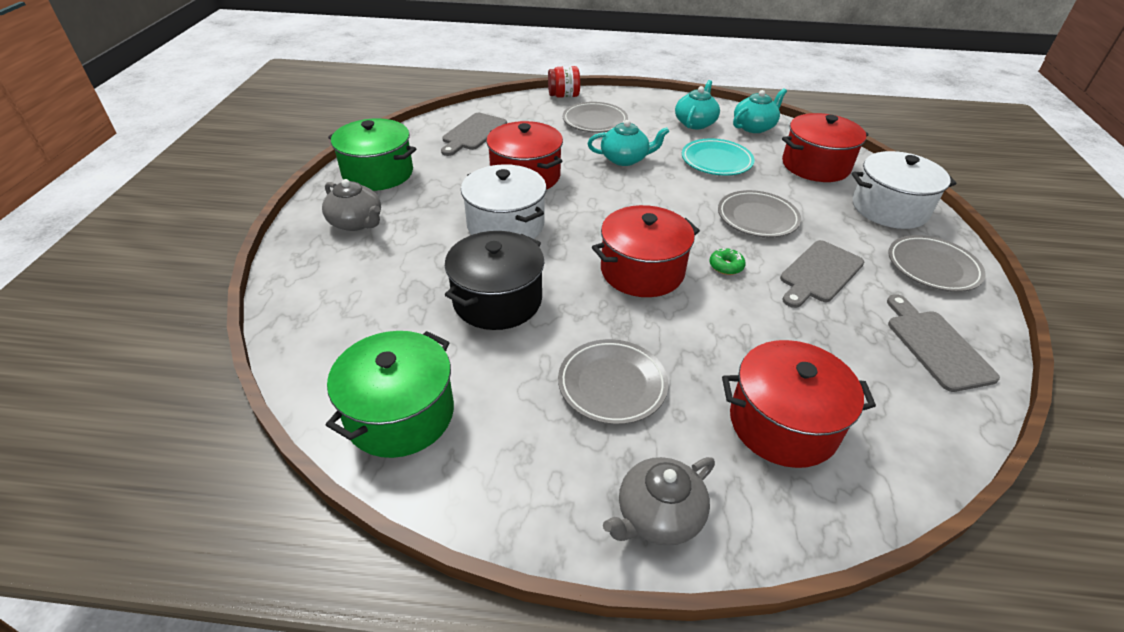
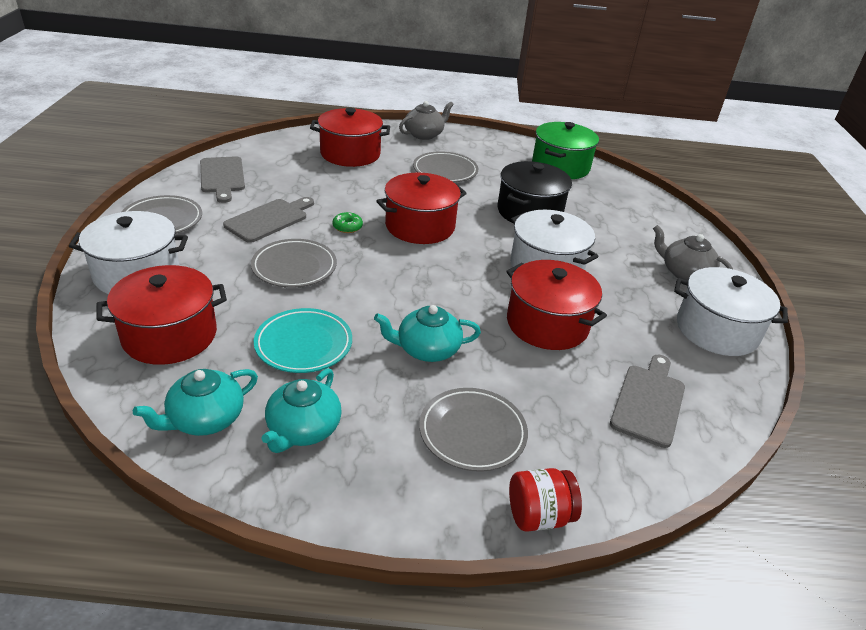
camera: 175 degrees right, 5 degrees down
(378, 173) = (716, 330): green pot -> white pot

